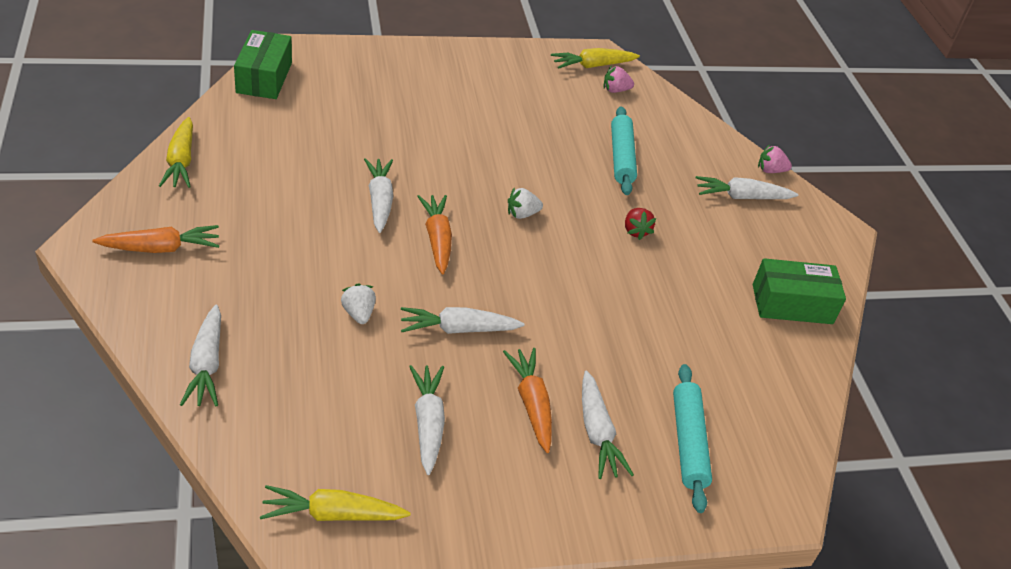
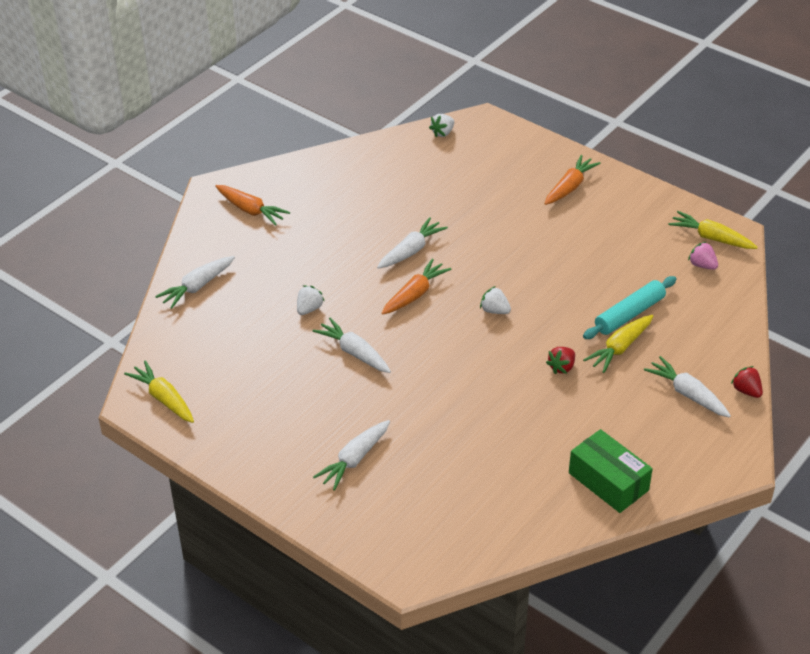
camera: 55 degrees right, 0 degrees up
(181, 161) = (323, 164): yellow carrot -> yellow carrot (620, 348)
(264, 78) = (442, 133): green box -> white strawberry
(428, 423) = (268, 389): white carrot -> none
(531, 404) = (339, 419): orange carrot -> orange carrot (570, 187)
(688, 442) = (402, 503): turquoise rolling pin -> none
(770, 170) = (746, 391): pink strawberry -> red strawberry

